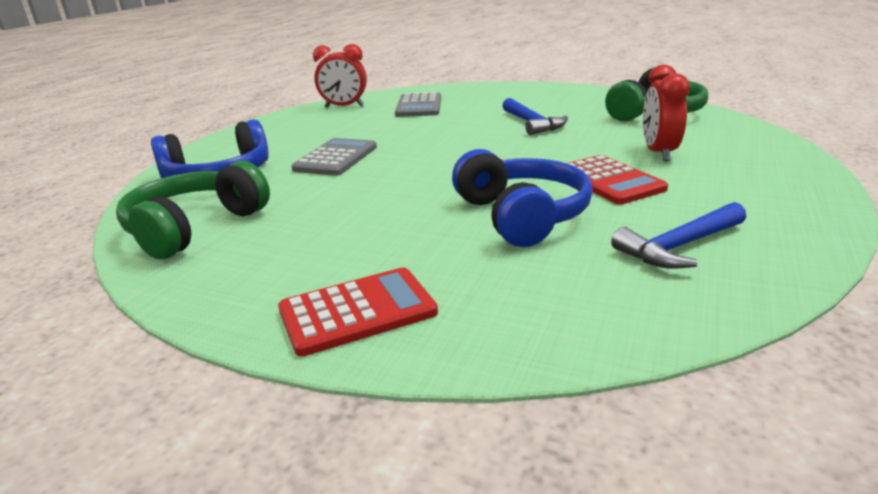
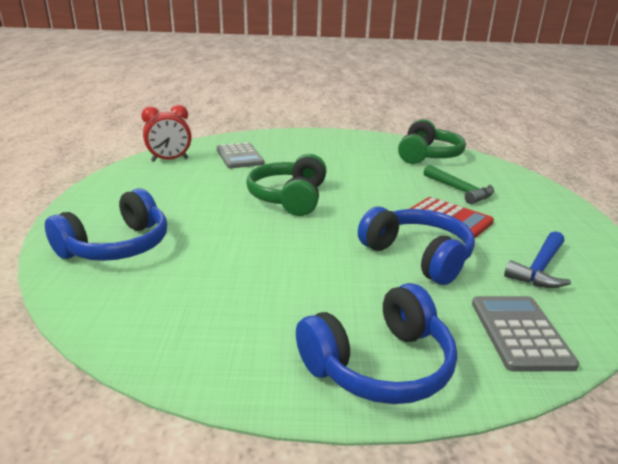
camera: 25 degrees left, 0 degrees up
(194, 227) = (150, 307): green headphones -> green headphones (289, 198)
(336, 158) = (216, 216): grey calculator -> grey calculator (520, 333)
(357, 312) = (379, 365): red calculator -> blue headphones
(532, 124) = (349, 169): blue hammer -> none
(659, 153) = (460, 190): red clock -> green hammer

